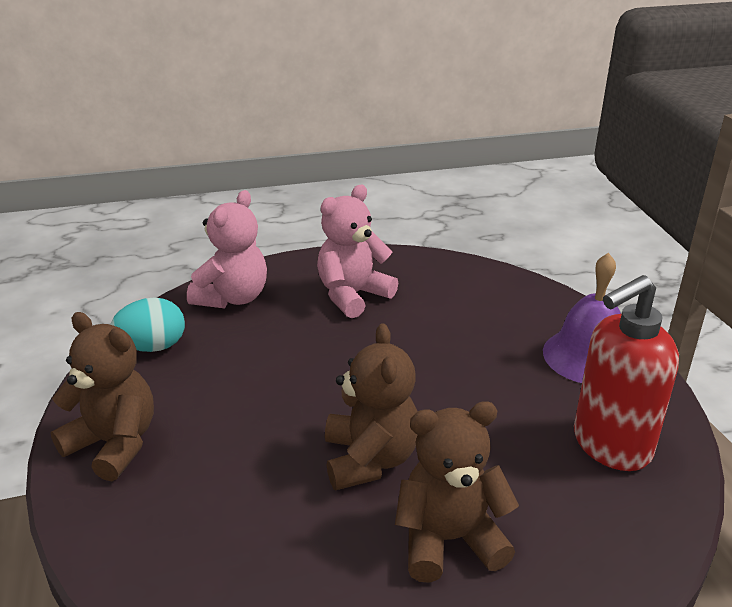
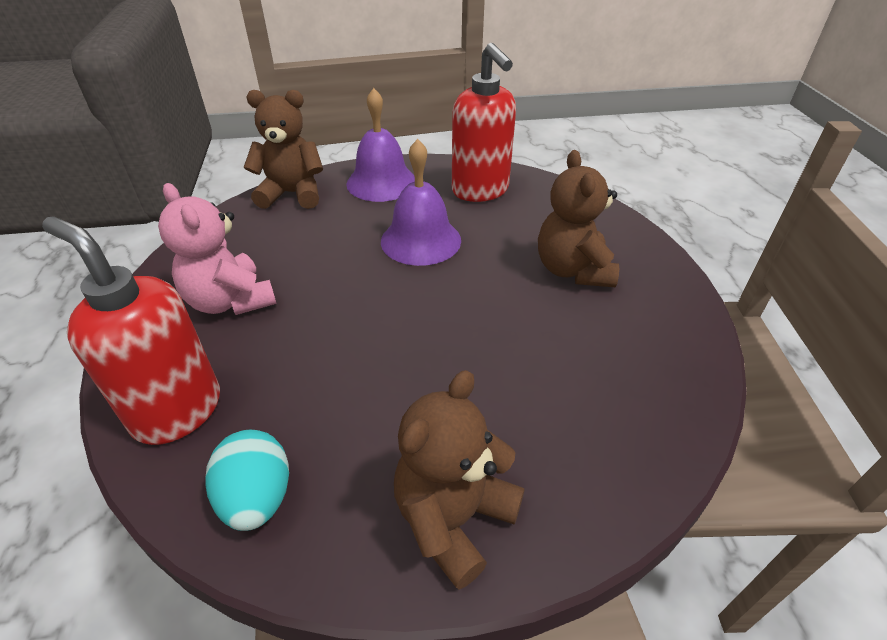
camera: 85 degrees left, 10 degrees up
(232, 298) = (177, 411): pink teddy bear -> red soap dispenser
(370, 459) = (489, 304): brown teddy bear -> brown teddy bear (292, 194)
(475, 398) = (421, 240): none -> purple bell

